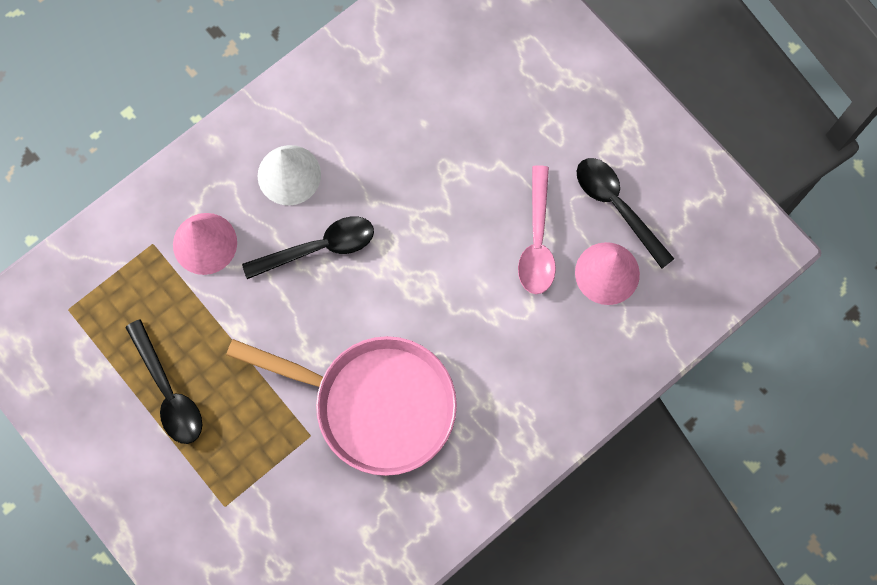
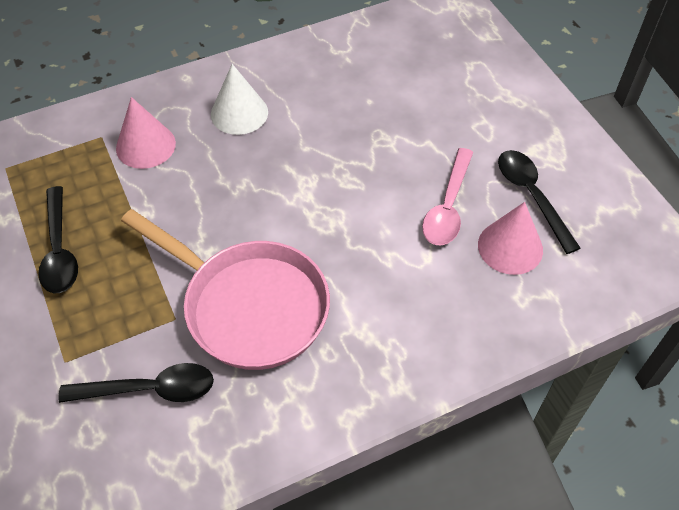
camera: 15 degrees right, 20 degrees down
(319, 248) = (244, 169): black spoon -> black spoon (149, 389)

